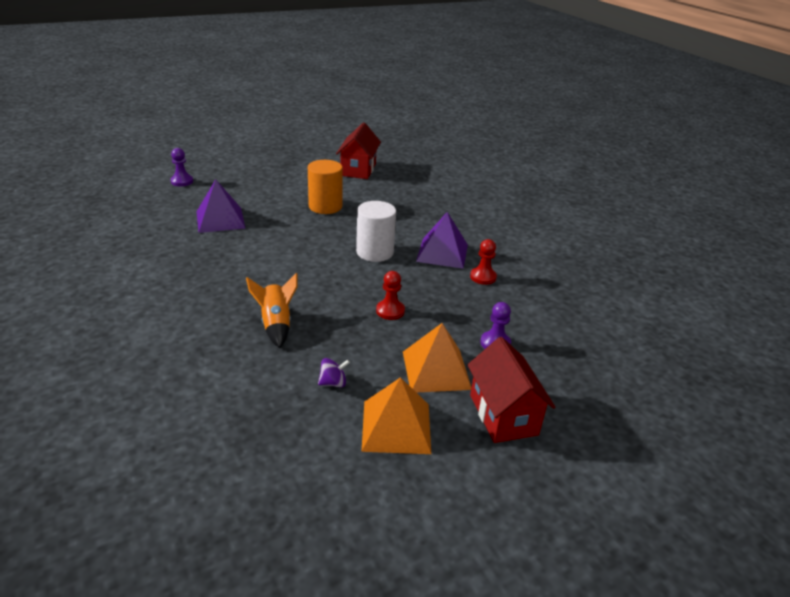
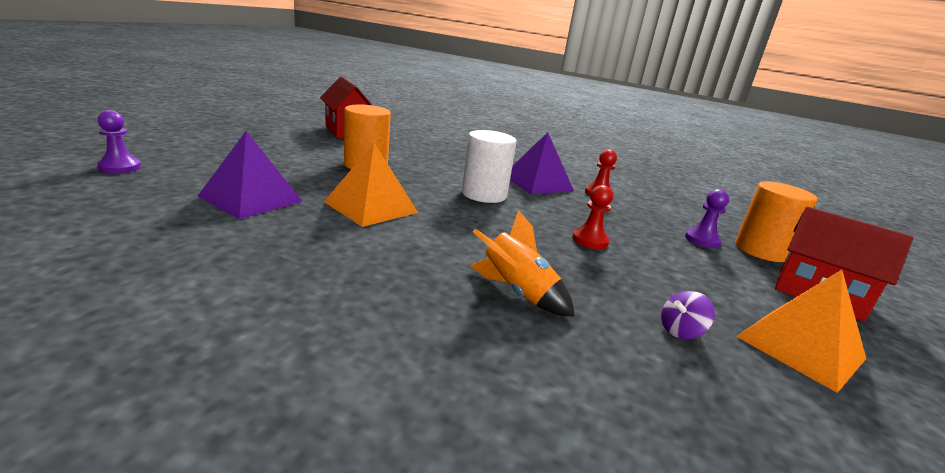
camera: 40 degrees left, 10 degrees down
(333, 383) = (680, 331): purple spinning top -> purple spinning top turned 150 degrees counterclockwise
(436, 370) = (716, 278): orange pyramid -> orange pyramid (371, 207)
(537, 370) = (761, 250): none -> orange cylinder

